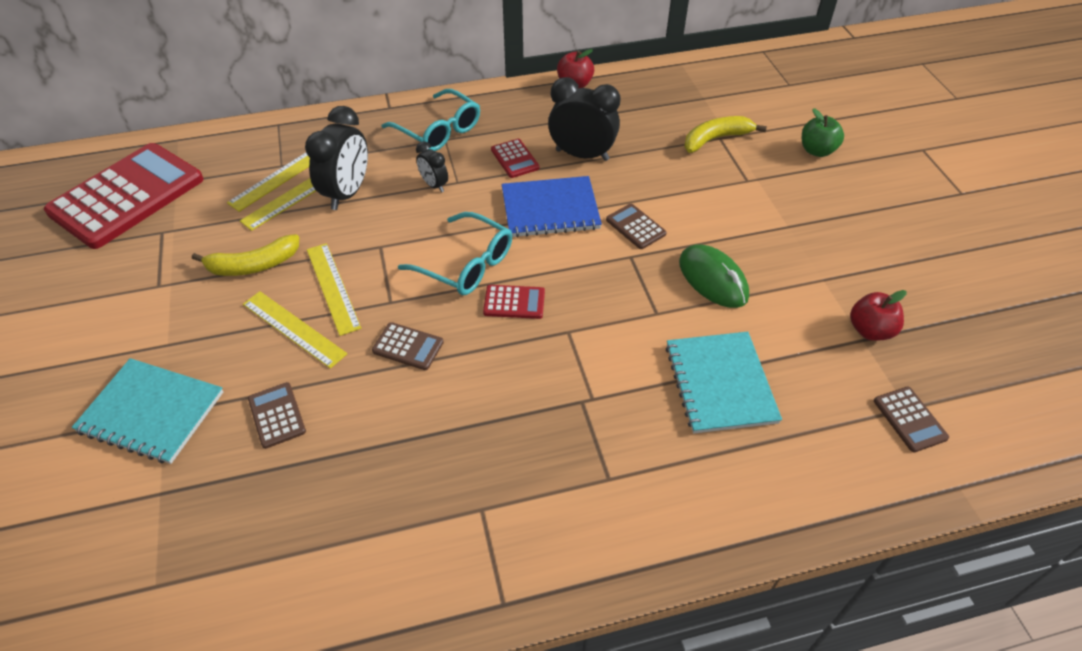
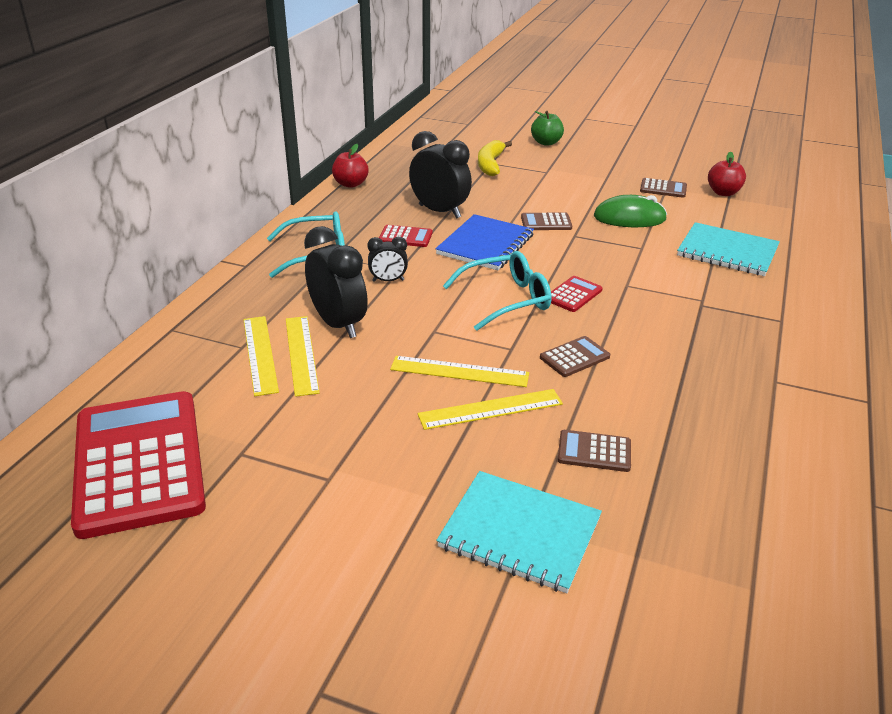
camera: 55 degrees left, 15 degrees down
(151, 412) = (519, 533): turquoise notebook -> turquoise notebook turned 60 degrees clockwise
(253, 265) = (373, 407): yellow banana -> none
(582, 155) = (439, 211): black clock -> black clock turned 75 degrees clockwise
(909, 419) = (803, 211): brown calculator -> brown calculator (663, 189)

